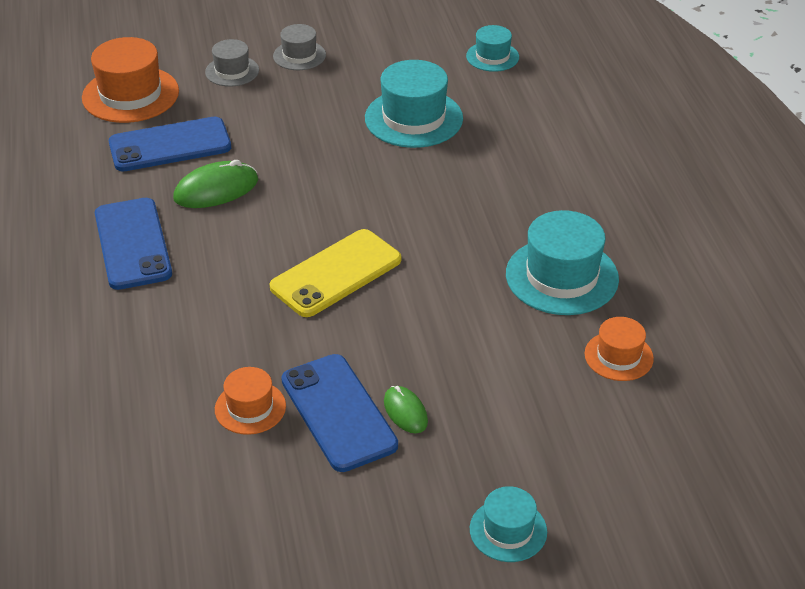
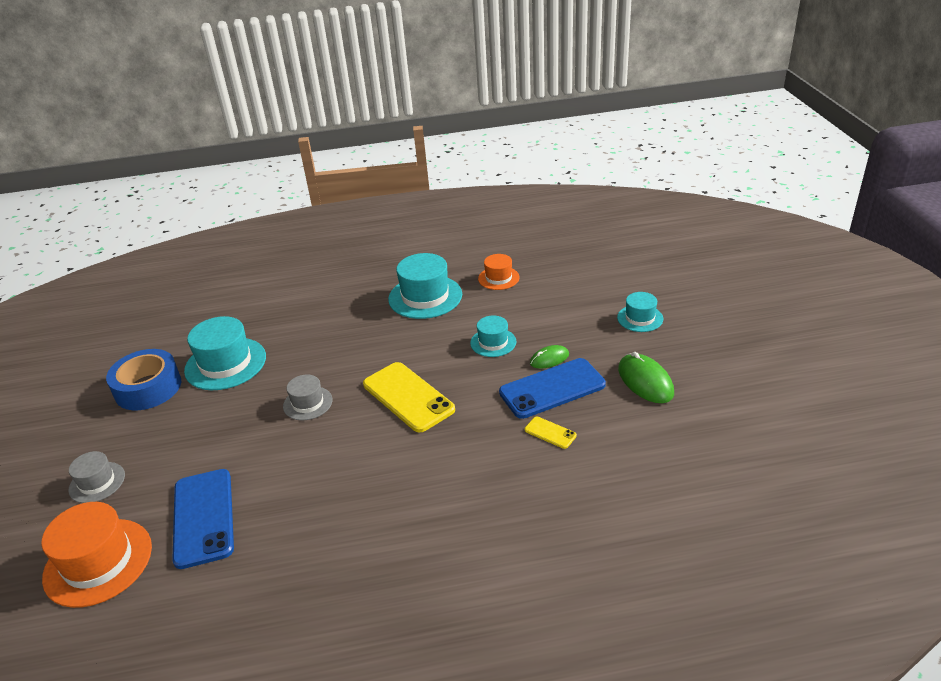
camera: 85 degrees left, 5 degrees down
(133, 244) = (348, 527): blue phone -> none
(216, 189) = (284, 476): green mouse -> green mouse (645, 381)
(250, 407) = (550, 433): orange hat -> yellow phone
(299, 55) = (96, 436): grey hat -> grey hat (307, 403)
(373, 72) = (148, 388): none -> blue tape
(492, 57) = (160, 325): turquoise hat -> turquoise hat (493, 342)

